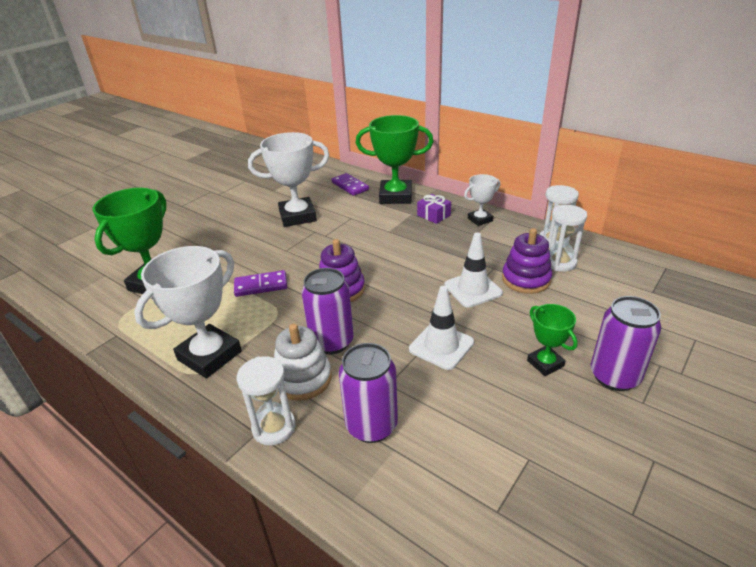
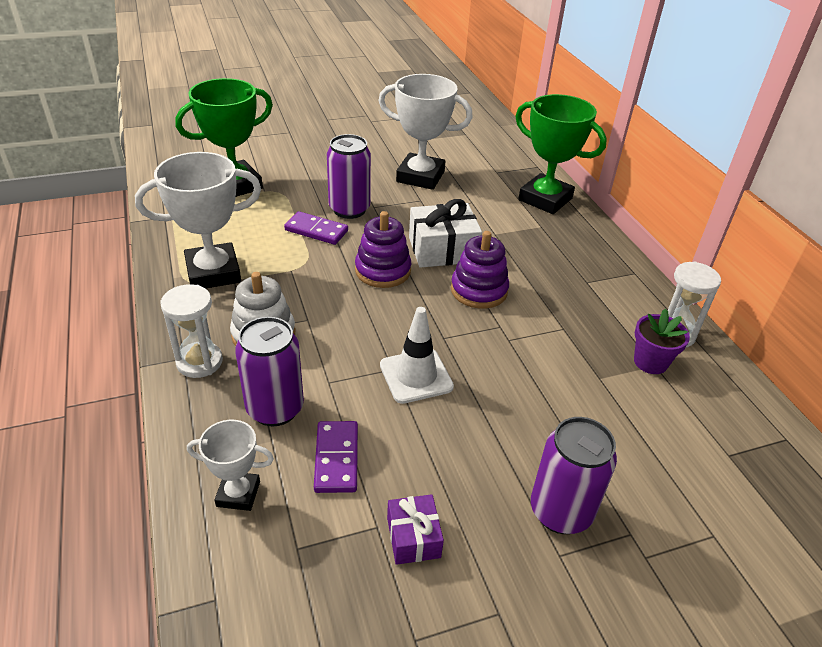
camera: 30 degrees right, 5 degrees up
(332, 342) = (321, 316): purple can -> purple can (349, 209)
(350, 186) = (508, 166): purple domino -> purple domino (336, 458)
(366, 256) = (442, 250): none -> white gift
(433, 215) = (563, 239): purple gift -> purple gift (413, 537)
(473, 289) = (514, 338): white traffic cone -> none
(480, 220) = (612, 268): white trophy -> white trophy (238, 494)
(526, 279) = (586, 359): purple stacking toy -> purple stacking toy (479, 290)
(545, 363) = (500, 454): green trophy -> none
(560, 262) = (650, 362): white hourglass -> purple flower pot

